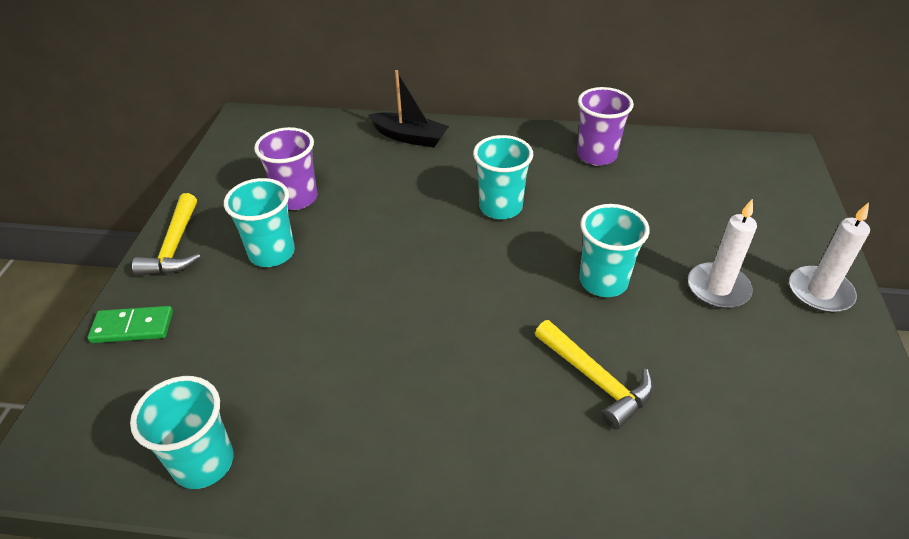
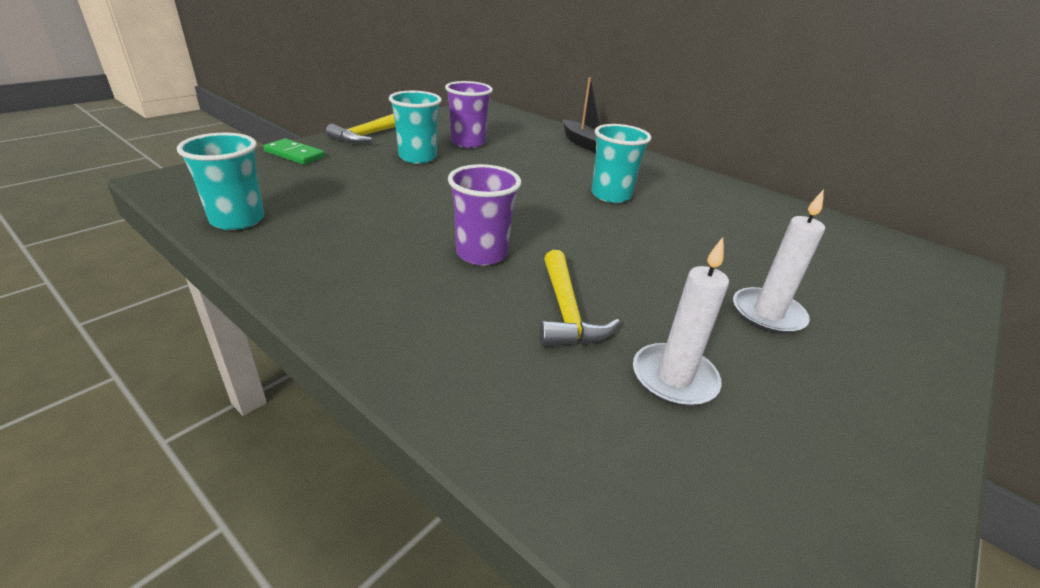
camera: 30 degrees right, 10 degrees down
(596, 155) = (734, 200): purple cup -> purple cup (482, 254)
(603, 281) = (650, 263): turquoise cup -> none
(820, 292) = (898, 367): white candle -> white candle (674, 378)

